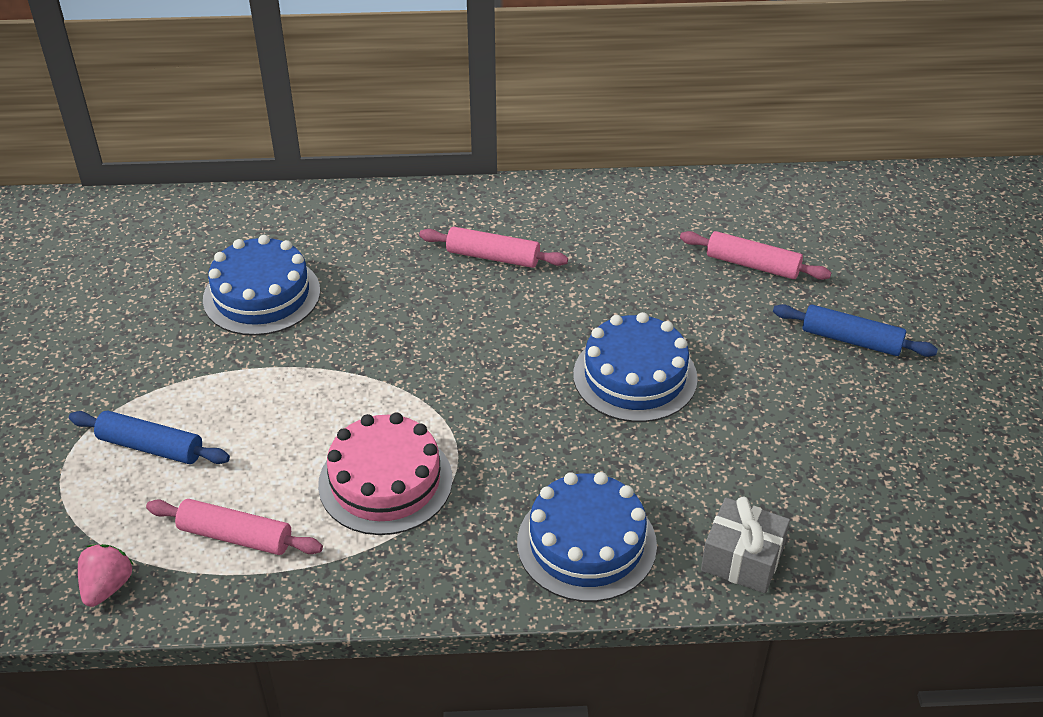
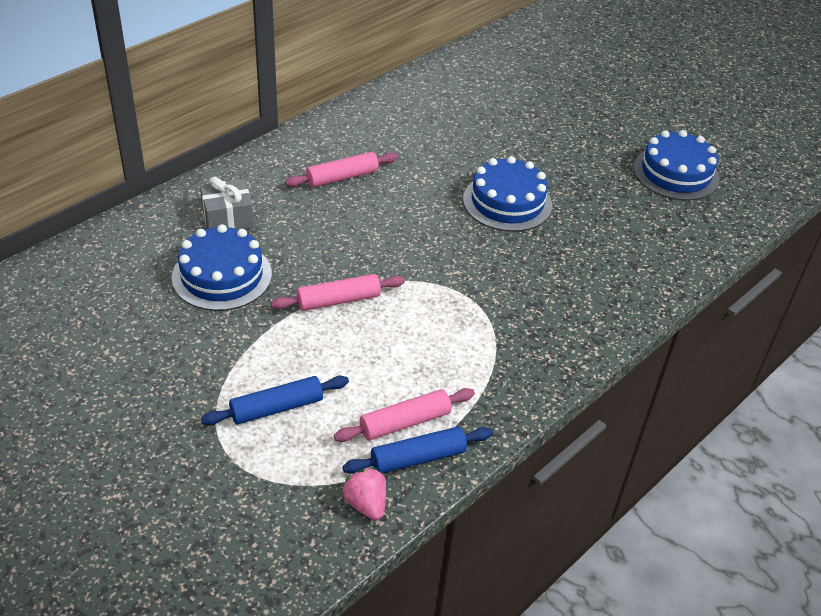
camera: 45 degrees left, 0 degrees up
(385, 481) = (450, 336): pink cake -> none
(586, 543) = (594, 302): blue cake -> blue cake (676, 173)
(742, 559) = (672, 263): grey gift -> grey gift (228, 218)
(752, 265) = (491, 112): pink rolling pin -> pink rolling pin (338, 300)
(851, 340) = (585, 127): blue rolling pin -> blue rolling pin (418, 458)

